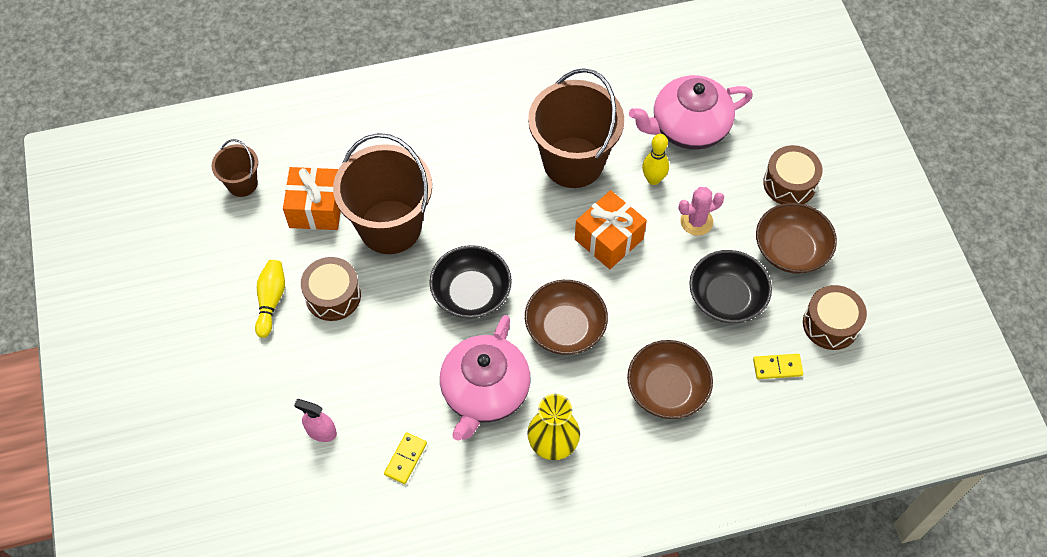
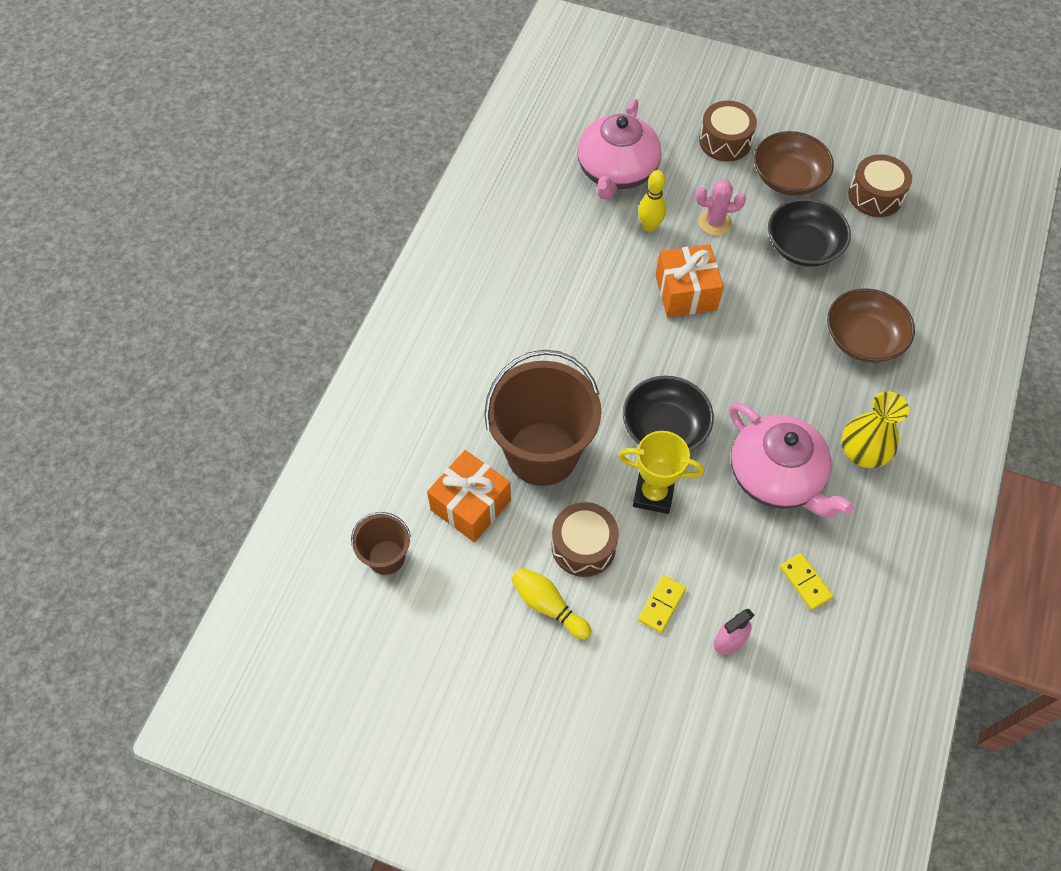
camera: 55 degrees left, 0 degrees up
(408, 317) = (653, 494): none -> yellow trophy
(565, 327) = (752, 377): brown bowl -> none
(573, 162) = (586, 271): brown bucket -> none
(696, 221) = (714, 222): pink cactus -> pink cactus turned 75 degrees clockwise
(777, 367) = (891, 253): yellow domino -> yellow domino (661, 604)

